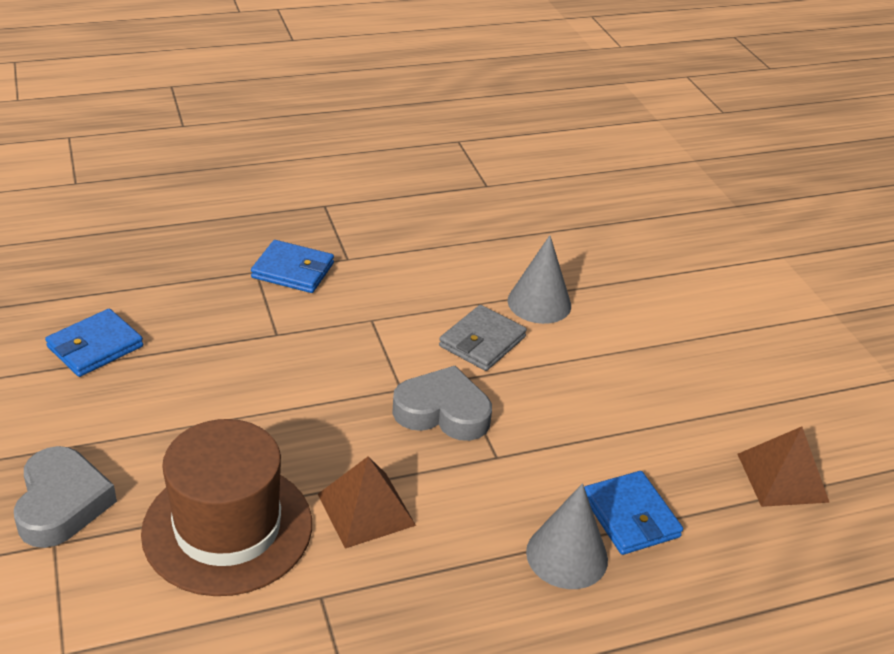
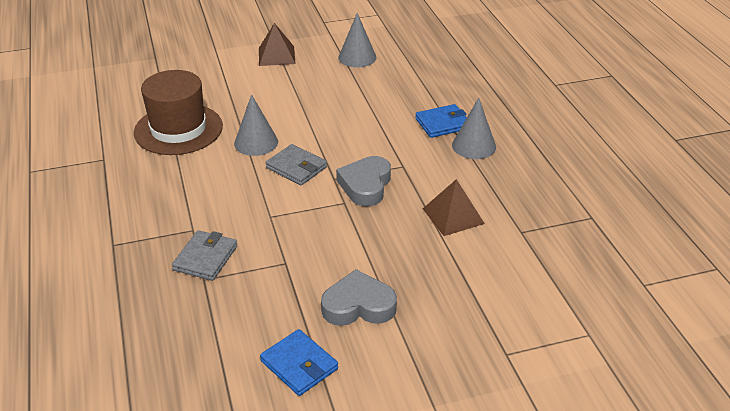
camera: 85 degrees left, 0 degrees up
(62, 503) = (470, 356): grey heart -> grey heart (358, 306)
(227, 528) = (478, 273): brown hat -> brown hat (178, 129)
(293, 270) = (205, 258): blue wallet -> grey wallet
(782, 477) = (407, 76): brown pyramid -> brown pyramid (276, 55)
(822, 412) = (357, 57): none -> grey cone

